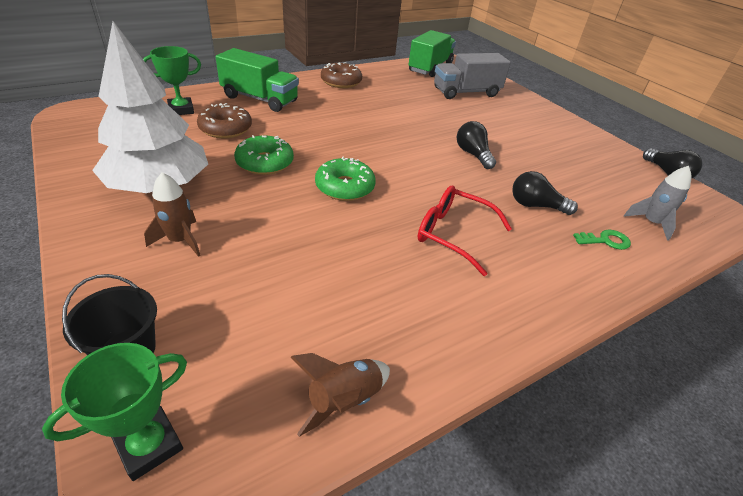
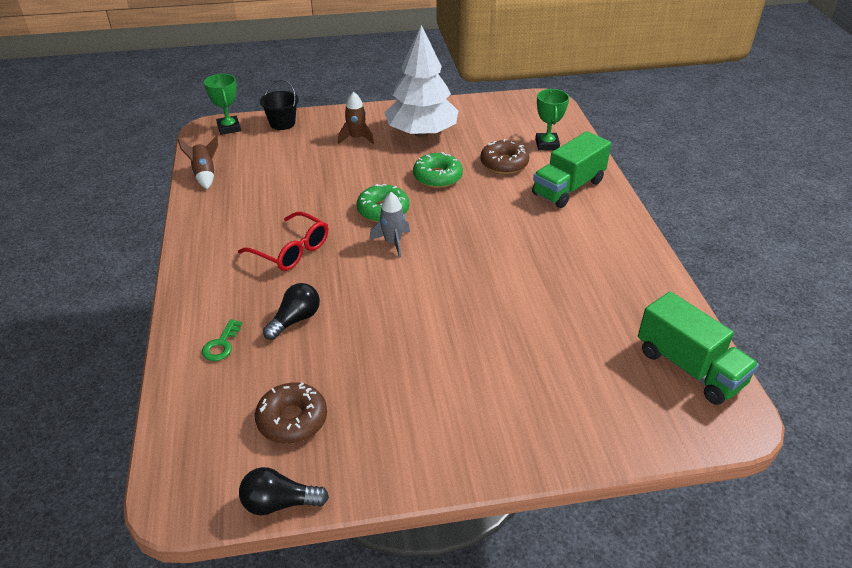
camera: 115 degrees right, 0 degrees up
(341, 82) = (620, 254): brown donut -> brown donut (292, 420)
(453, 234) = (292, 251): red glasses -> red glasses turned 75 degrees clockwise
(466, 92) = (583, 376): grey truck -> none
(473, 154) = (404, 311): black light bulb -> none
(651, 223) = (216, 401): grey rocket -> grey rocket (392, 242)

